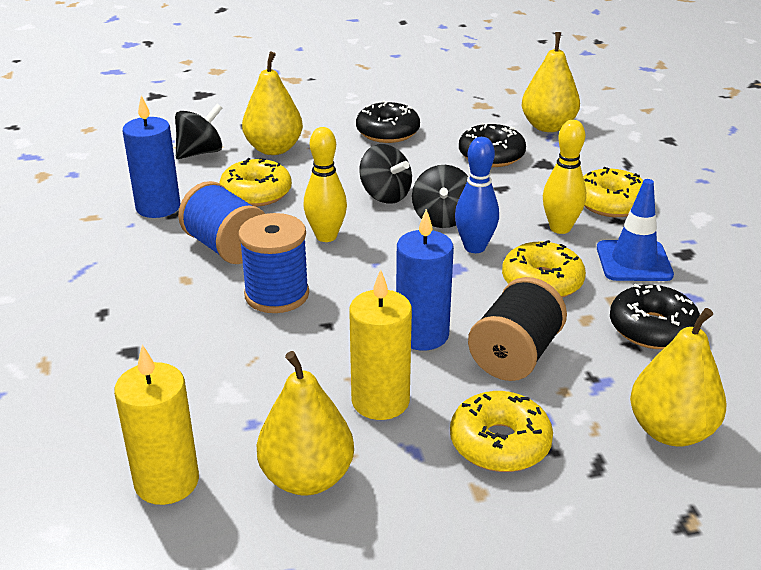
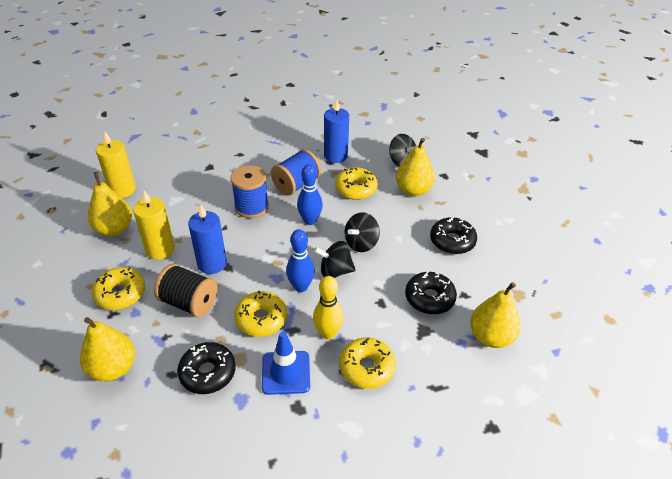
camera: 85 degrees right, 10 degrees up
(326, 236) = (310, 221): yellow bowling pin -> blue bowling pin

